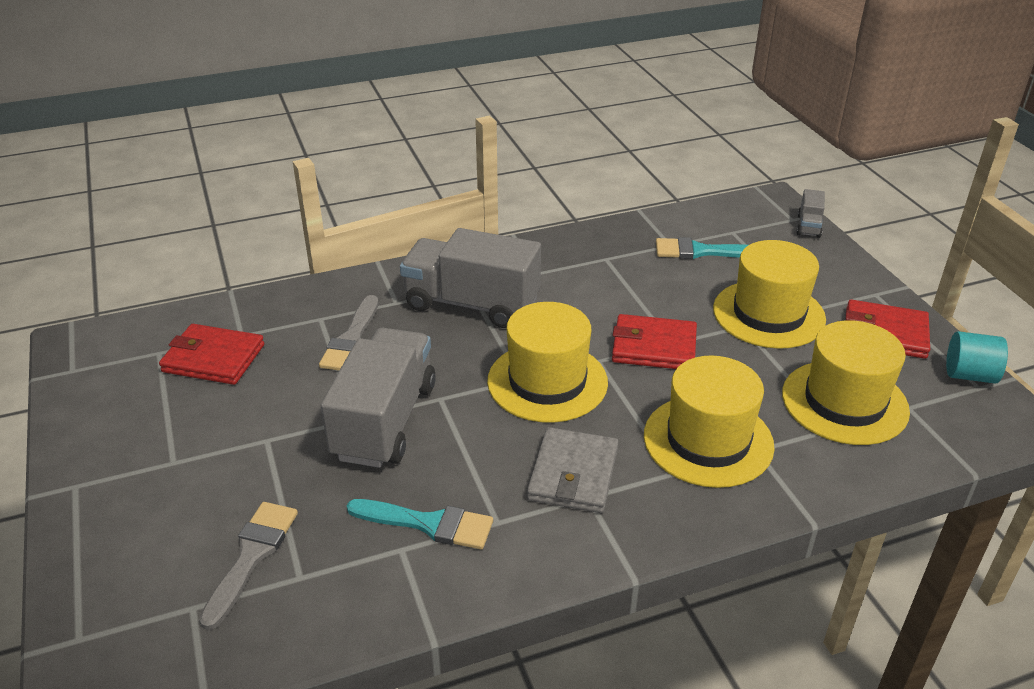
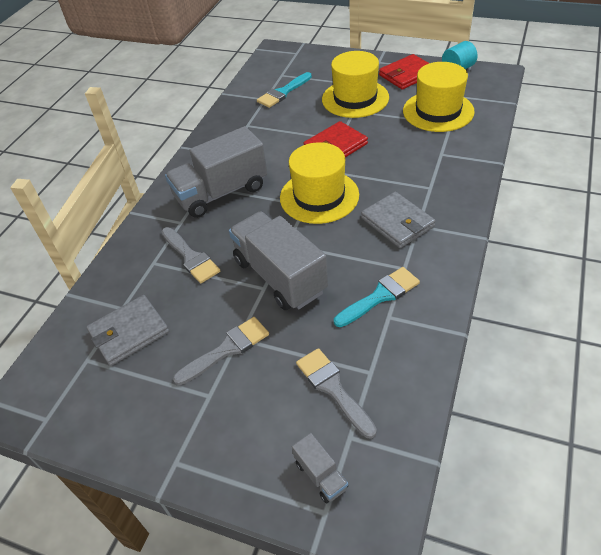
camera: 45 degrees left, 10 degrees up
(213, 358) = (129, 332): red wallet -> grey wallet
(244, 440) = (227, 349): none -> grey brush
(708, 440) = (420, 165): yellow hat -> none
(808, 226) = (308, 51): grey truck -> grey truck (320, 475)

